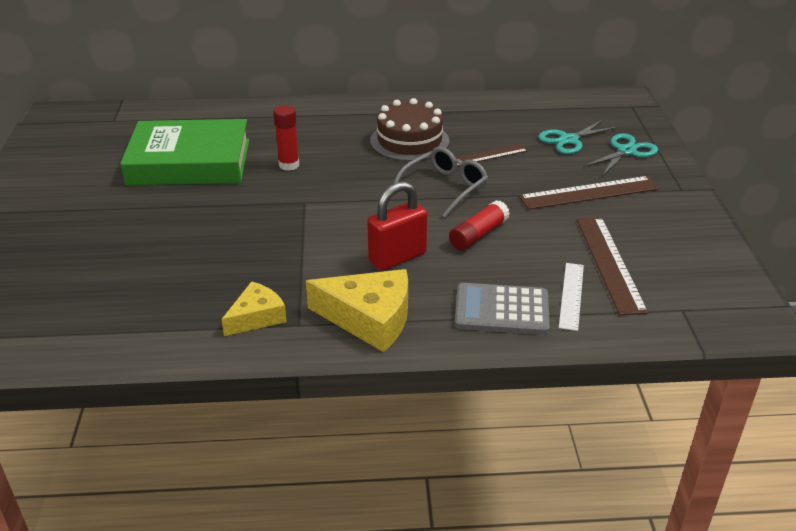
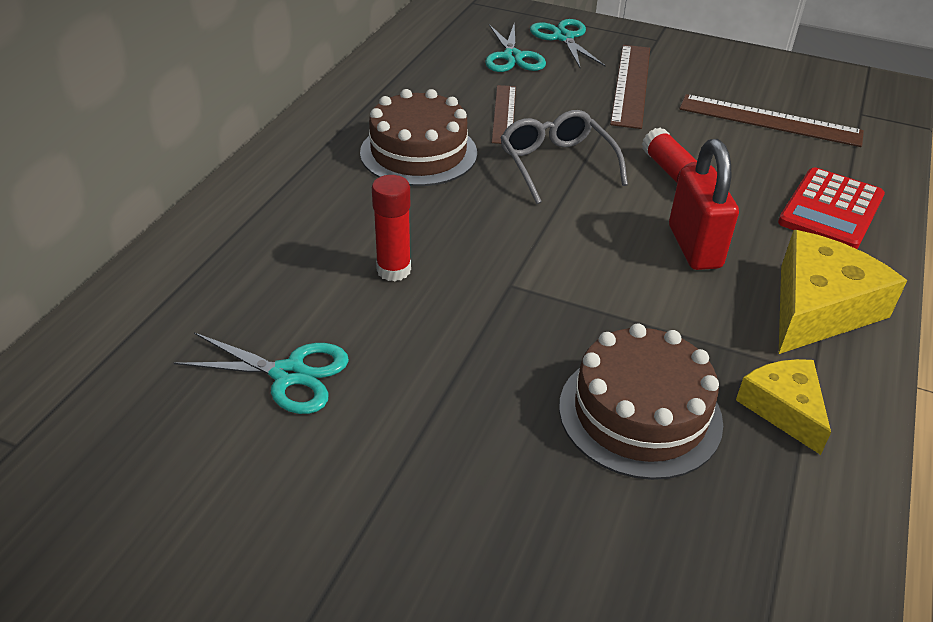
camera: 65 degrees left, 5 degrees up
(189, 162) = (288, 374): green book -> turquoise scissors
(222, 266) = (640, 413): none -> brown cake
(501, 310) = (831, 210): grey calculator -> red calculator
(571, 295) = (818, 160): white ruler -> none

